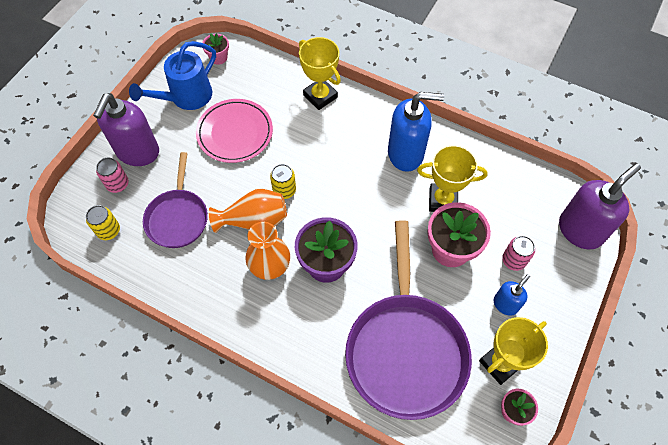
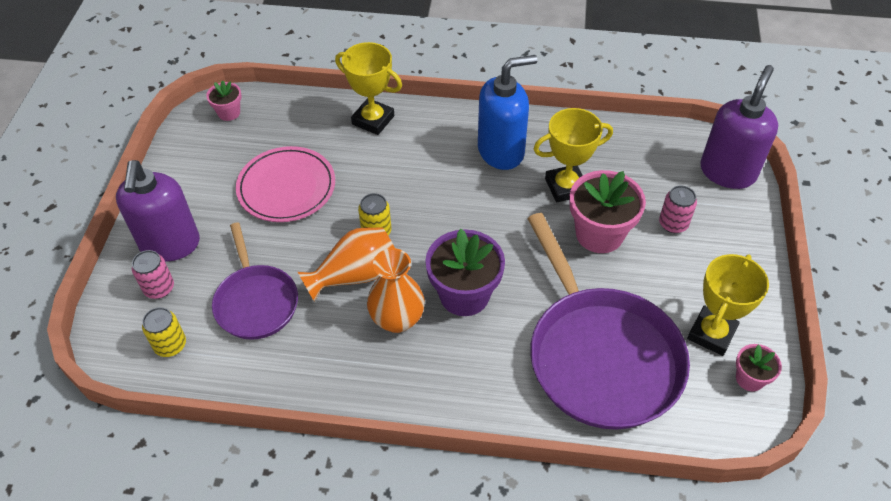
camera: 20 degrees left, 10 degrees down
(186, 97) = (206, 167): blue watering can -> none
(505, 304) = (686, 271): blue soap dispenser -> none

